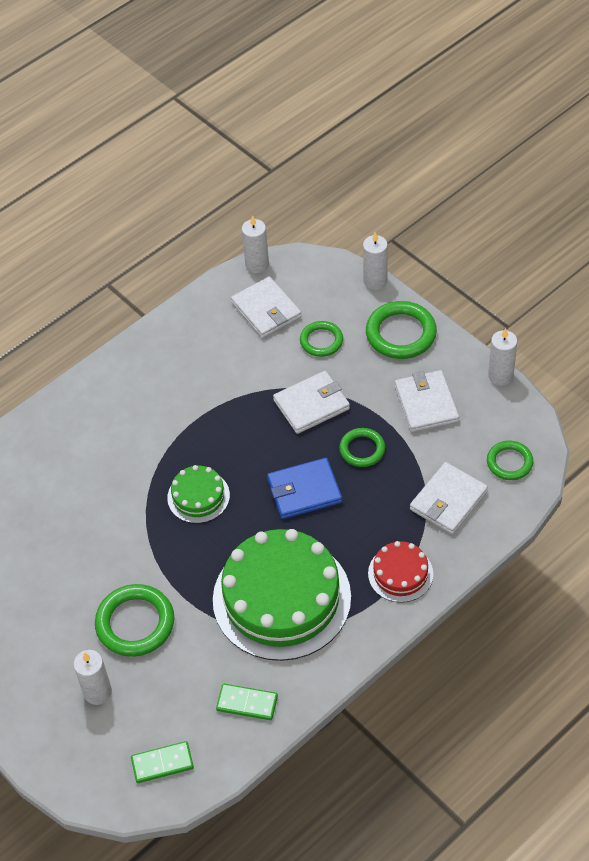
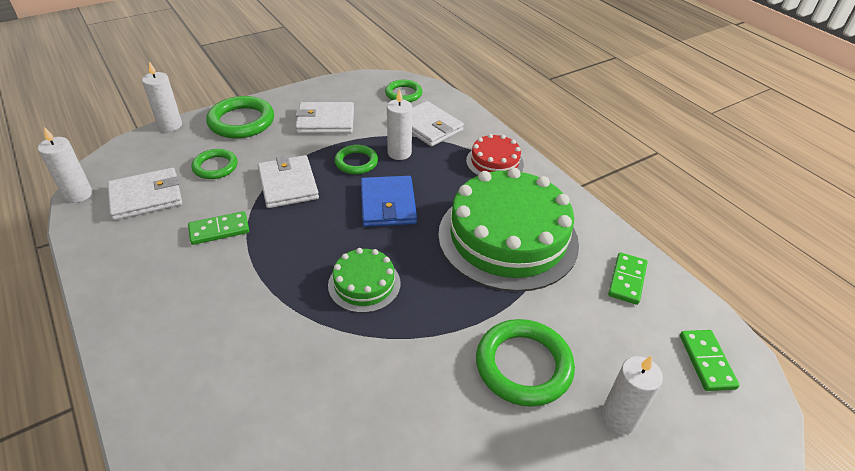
camera: 85 degrees left, 10 degrees down
(238, 376) = (219, 230): none -> green domino
(500, 376) = (319, 83): white candle -> white candle (399, 153)

